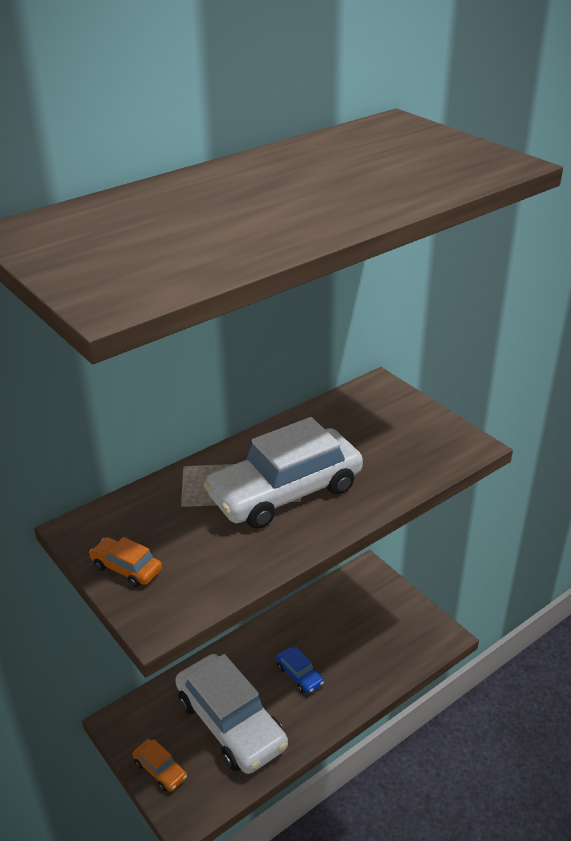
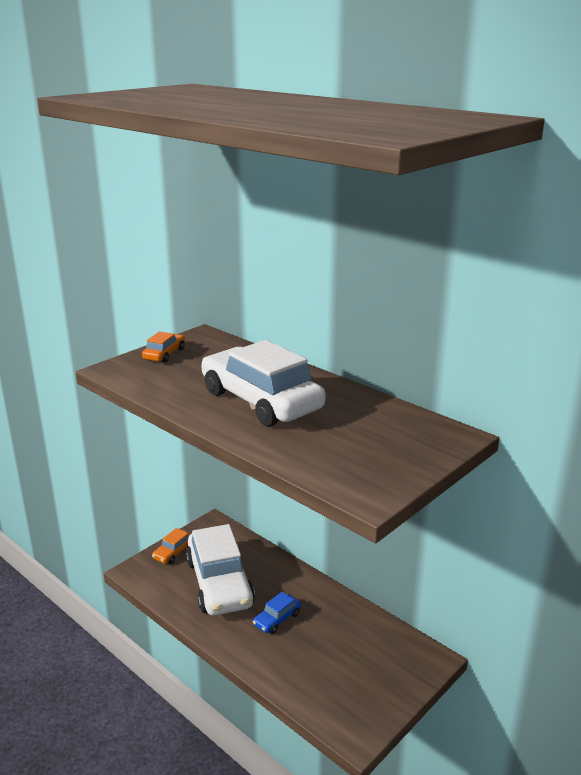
camera: 80 degrees right, 10 degrees down
(231, 723) = (219, 583): white car -> white car turned 60 degrees counterclockwise

